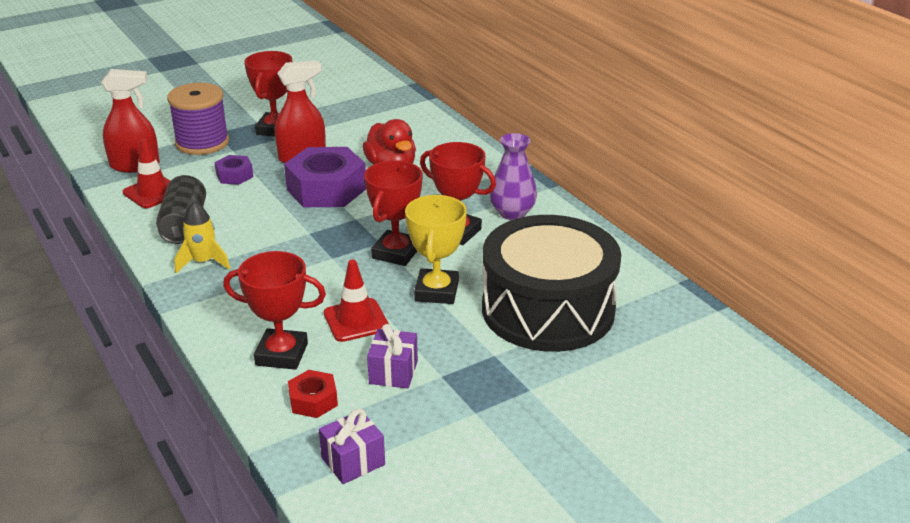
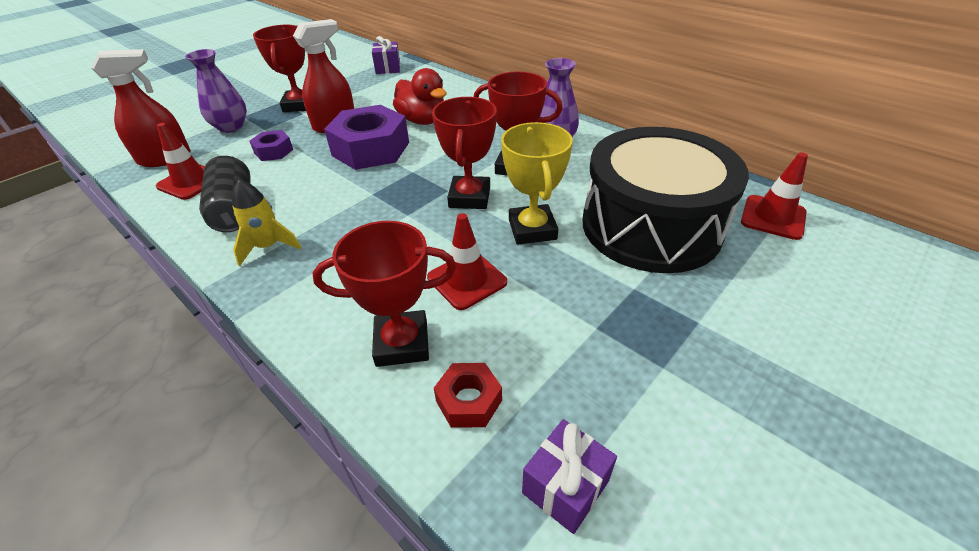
camera: 15 degrees left, 10 degrees up
(202, 143) = (231, 127): purple spool -> purple vase
(393, 372) = (542, 336): purple gift -> purple gift (388, 68)
(673, 325) = (773, 217): none -> red traffic cone

